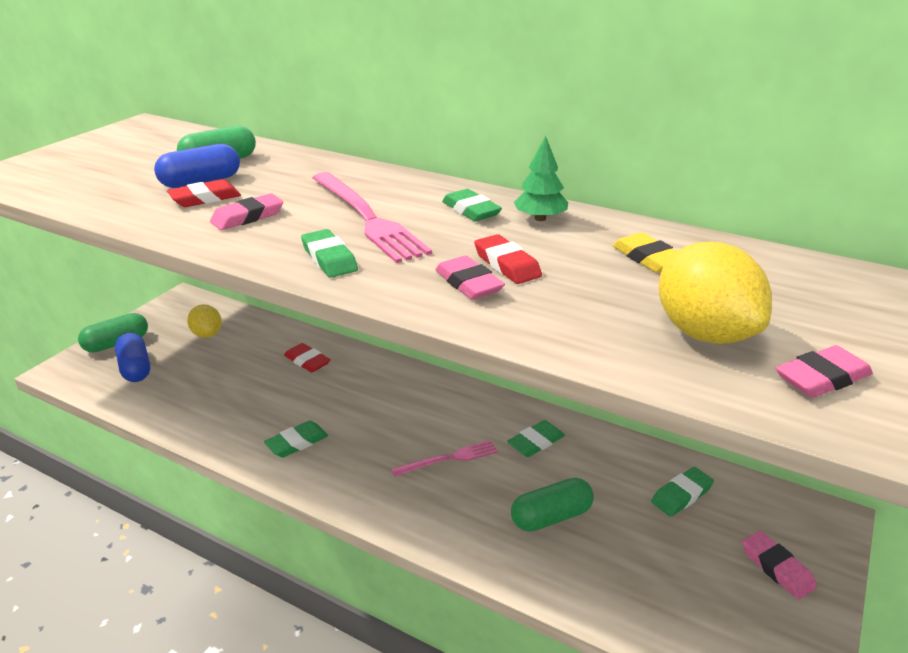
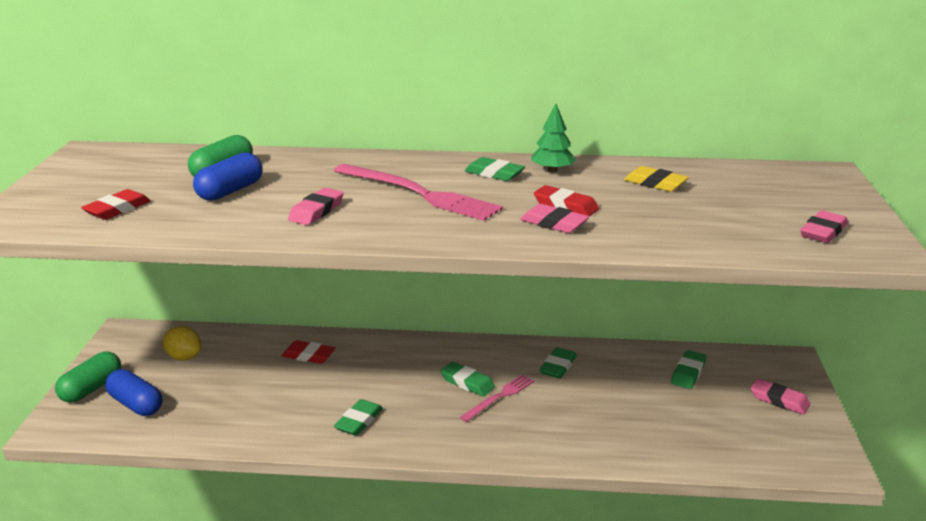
camera: 25 degrees left, 5 degrees down
(205, 198) = (255, 204): red eraser -> red eraser (117, 209)
(329, 258) = (428, 228): green eraser -> green eraser (467, 382)
(551, 517) = (609, 414): green capsule -> none
(704, 333) = (736, 222): yellow lemon -> none

